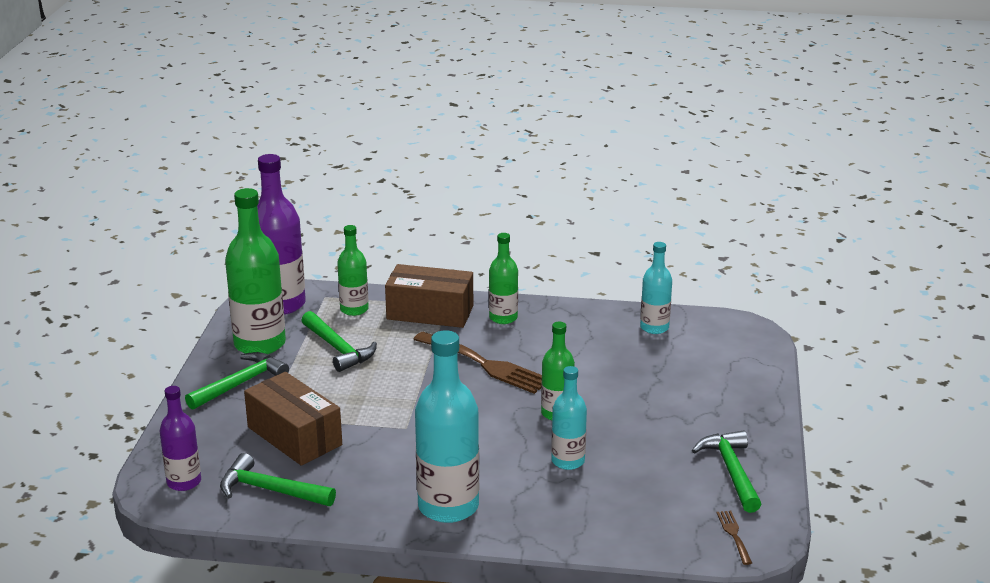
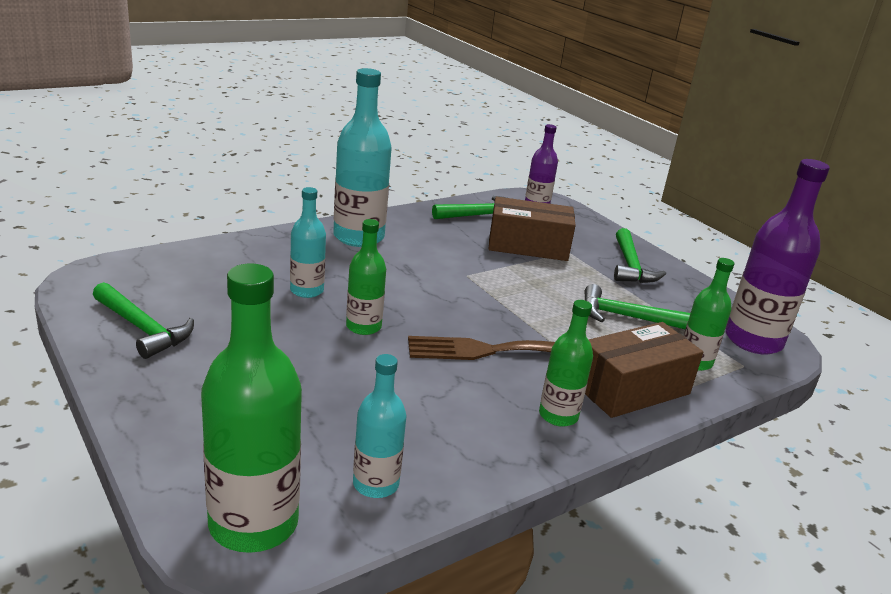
camera: 135 degrees right, 0 degrees up
(260, 344) = (685, 299): green bottle -> green bottle (253, 523)
(734, 535) = (111, 279): brown fork -> none

